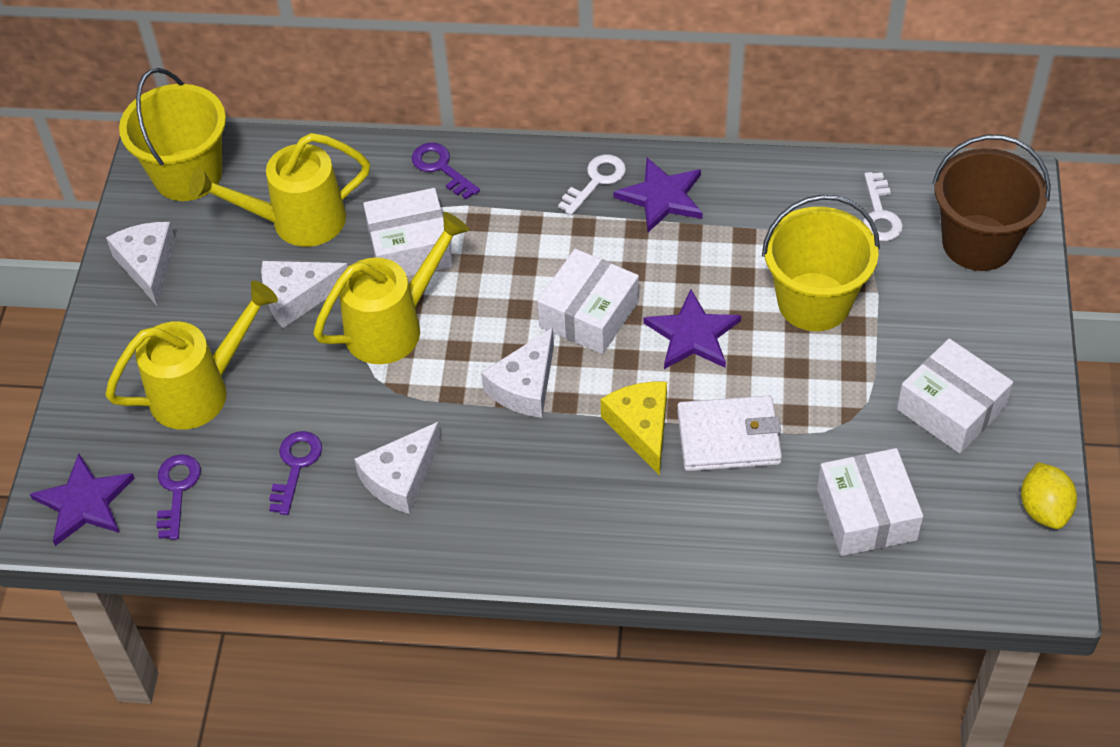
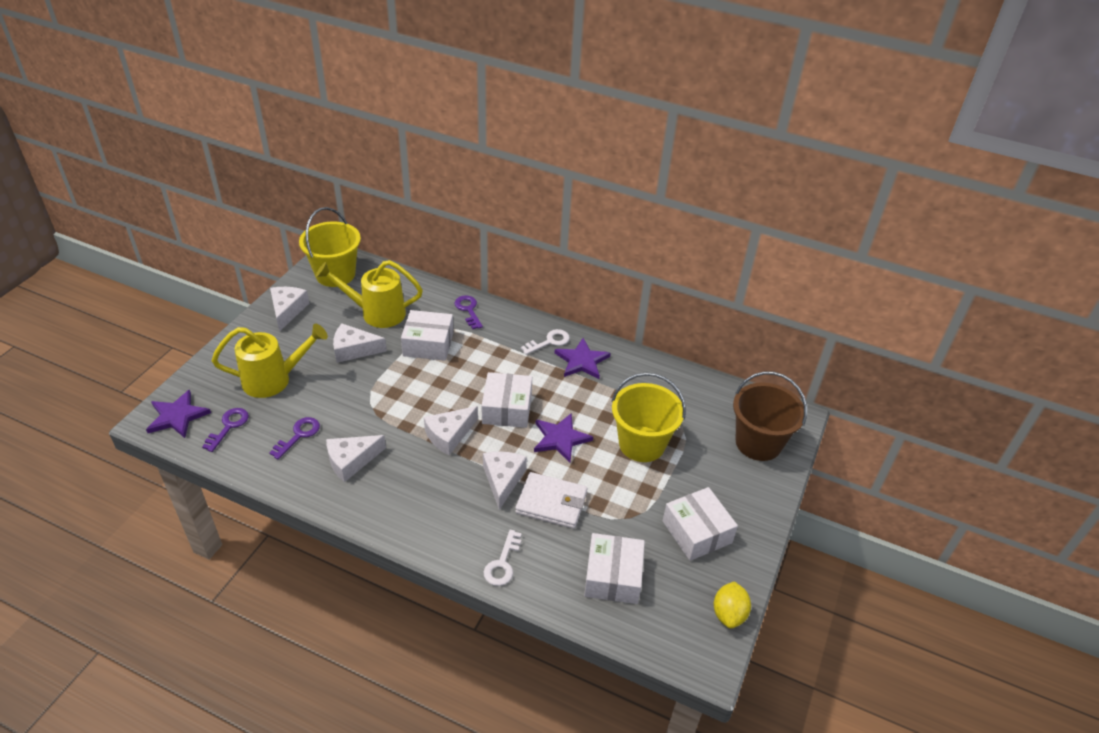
camera: 15 degrees right, 10 degrees down
(393, 326) = (395, 380): yellow watering can -> none
(589, 314) = (507, 409): white box -> white box turned 45 degrees counterclockwise
(641, 428) = (503, 480): yellow cheese -> white cheese
(880, 214) = (705, 409): white key -> white key (502, 563)

